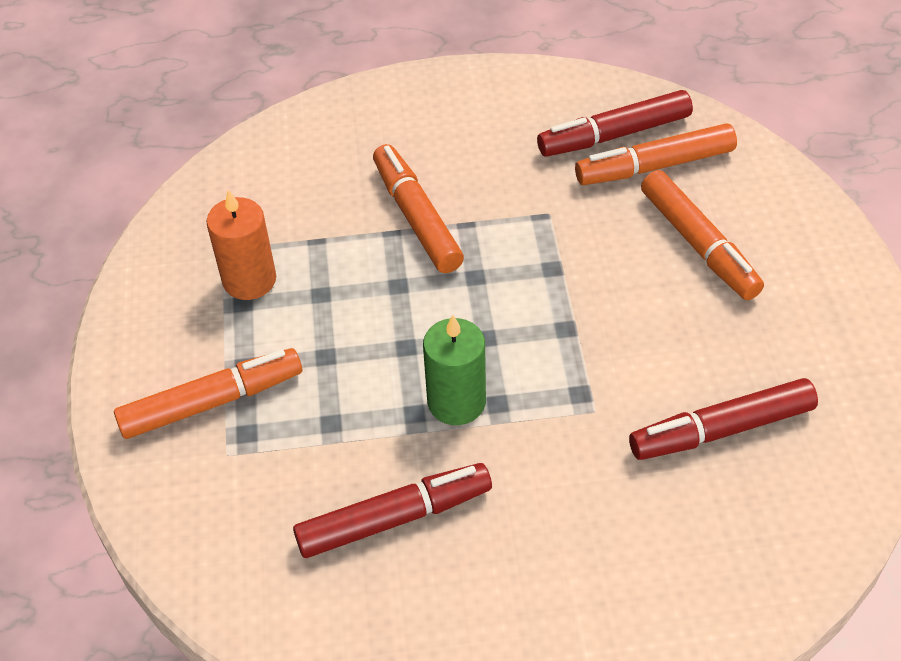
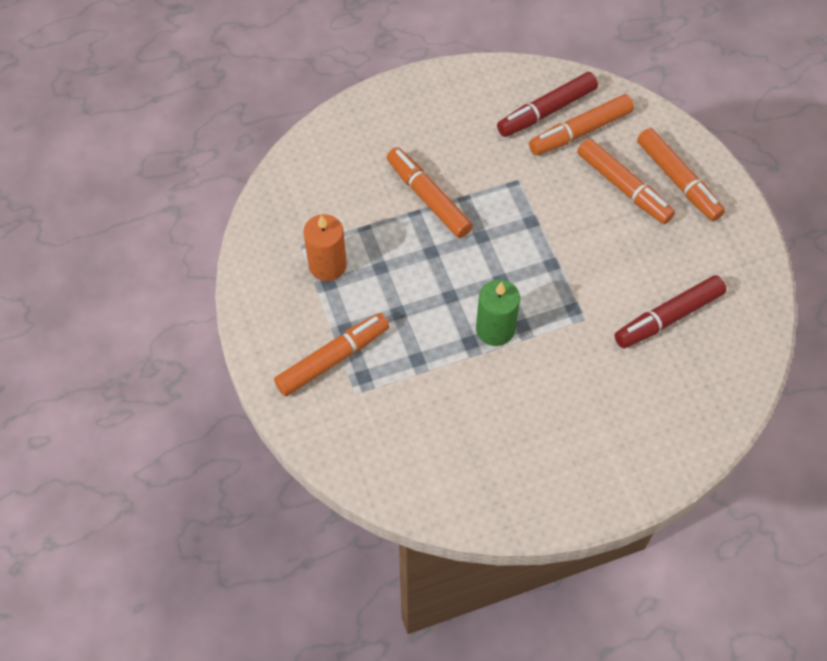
camera: 15 degrees left, 10 degrees up
(394, 518) = (479, 416): red marker -> none
(781, 248) = (678, 180): none -> orange marker

